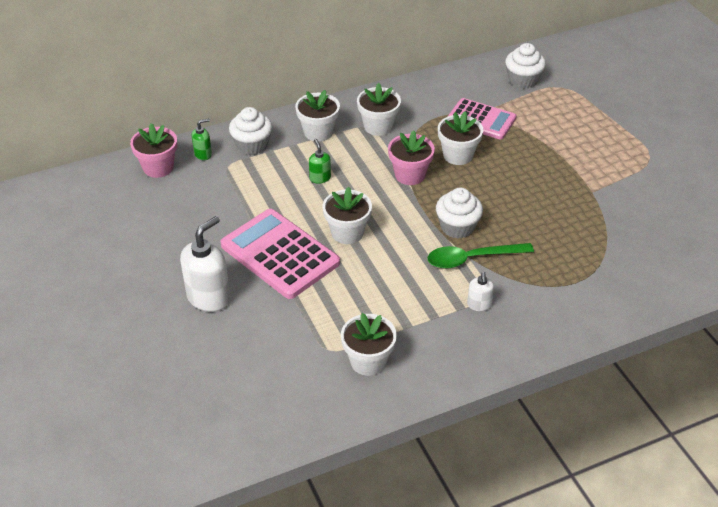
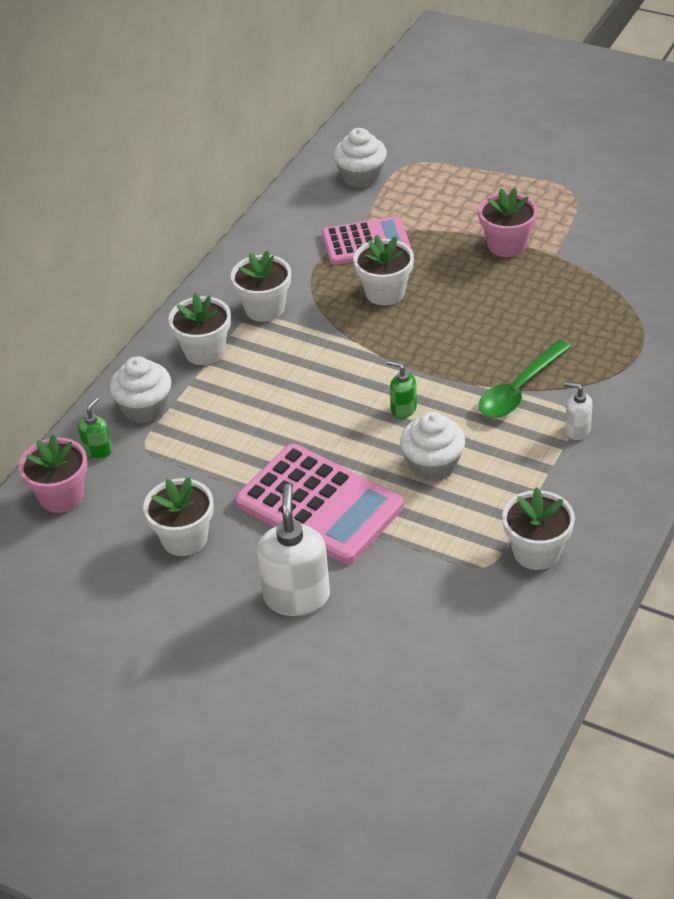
camera: 35 degrees left, 0 degrees up
(279, 254) = (319, 505): pink calculator -> pink calculator turned 150 degrees counterclockwise
(320, 178) = (266, 399): green soap dispenser -> green soap dispenser (403, 409)
(347, 232) = (364, 439): white flower pot -> white flower pot (184, 538)
(410, 175) = (359, 341): pink flower pot -> pink flower pot (507, 245)
(457, 227) = (469, 366): white cupcake -> white cupcake (433, 465)
(479, 305) = (577, 430): white soap dispenser -> white soap dispenser turned 150 degrees clockwise

